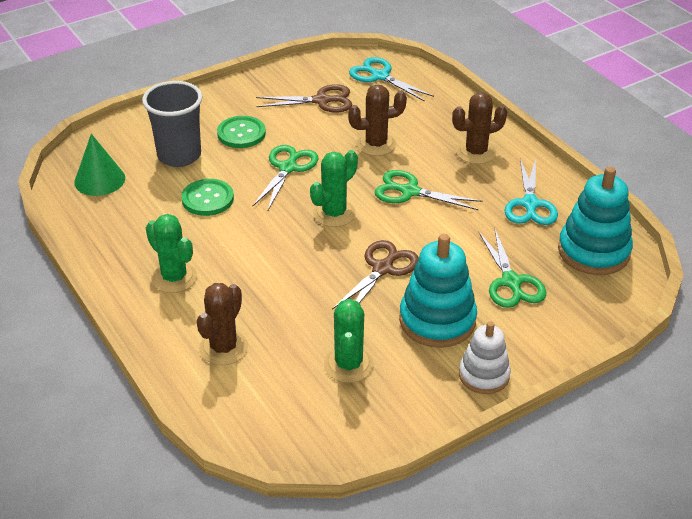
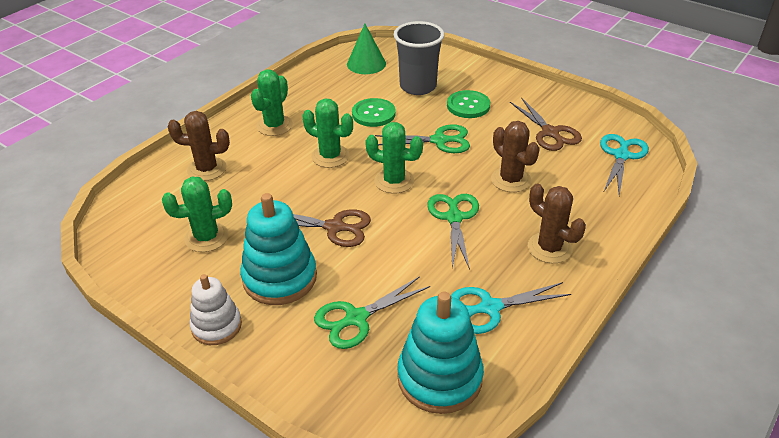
camera: 70 degrees right, 0 degrees up
(264, 247) = (330, 156): none -> green cactus

